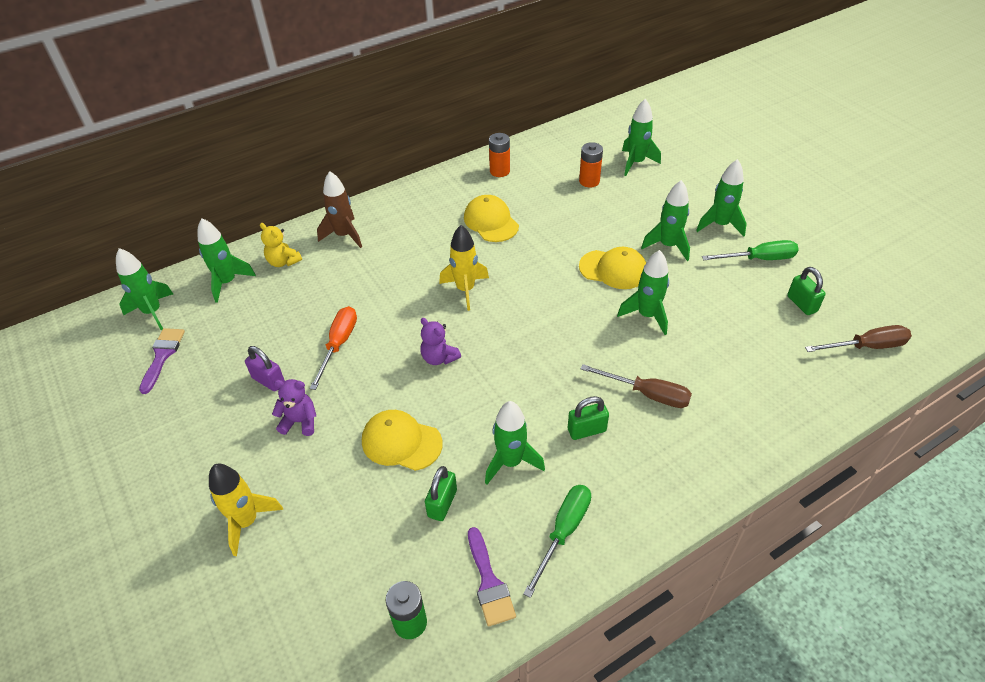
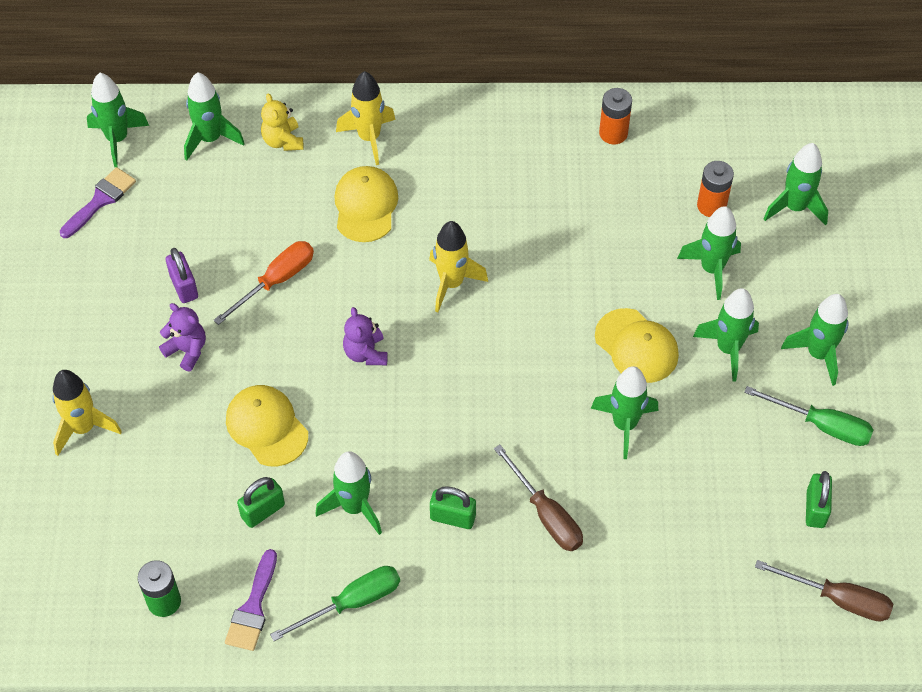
camera: 30 degrees right, 10 degrees up
(344, 235) = (369, 138): brown rocket -> yellow rocket
(491, 221) = (547, 204): yellow cap -> yellow cap (365, 206)
(619, 211) = (711, 269): none -> green rocket

